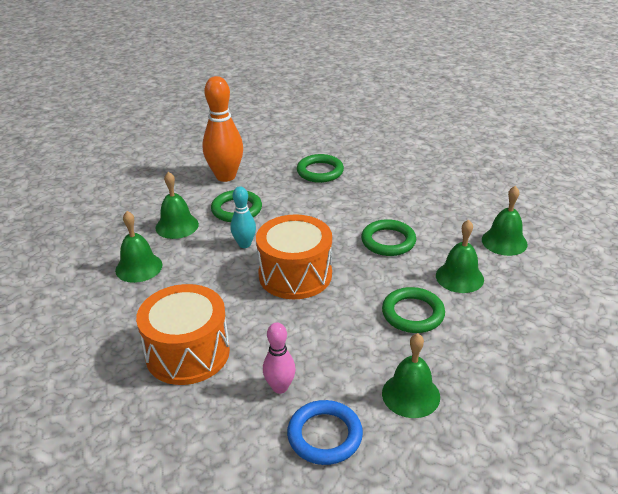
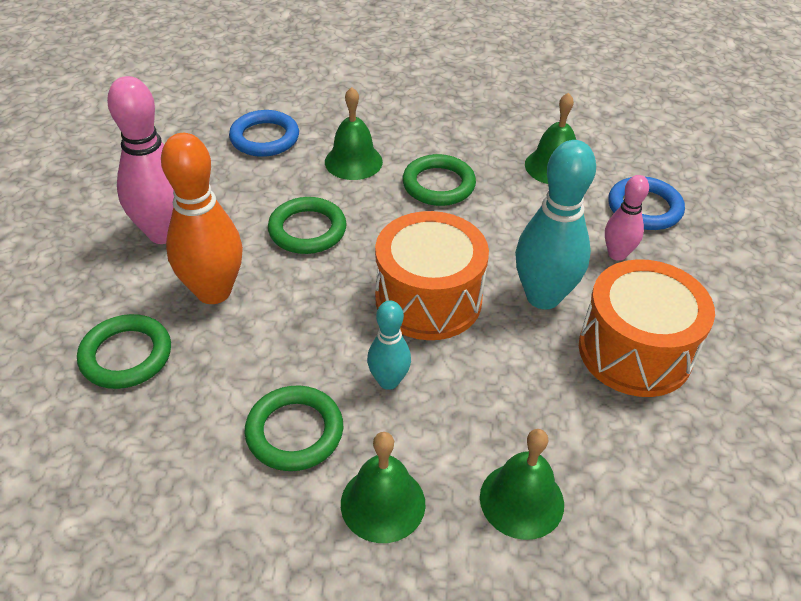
camera: 115 degrees left, 10 degrees up
(225, 176) = (179, 501): orange bowling pin -> orange bowling pin (213, 291)
(264, 327) = (543, 297): none -> turquoise bowling pin
(411, 191) = (164, 233): none -> pink bowling pin
(504, 242) = (264, 138): green bell -> blue ring

